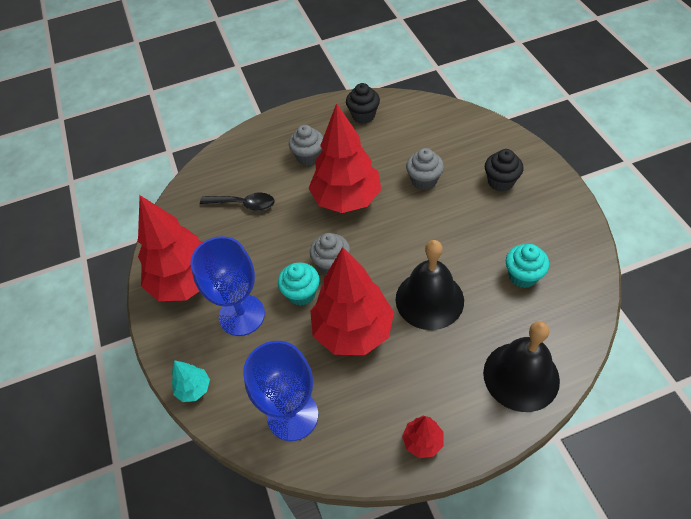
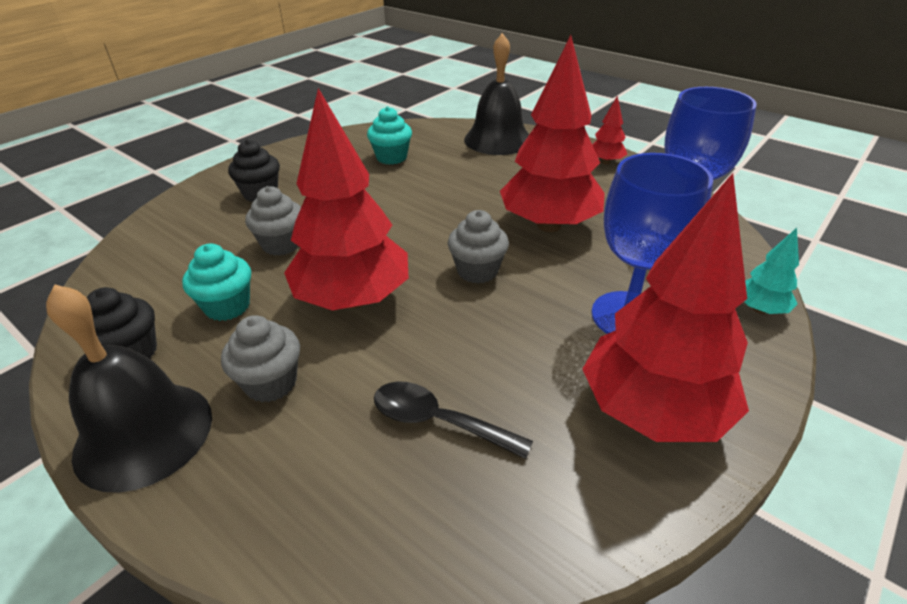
camera: 125 degrees left, 15 degrees down
(244, 204) = (438, 421): black spoon -> black spoon turned 45 degrees counterclockwise
(301, 293) = (543, 278): turquoise cupcake -> turquoise cupcake (227, 306)
(429, 299) = (464, 194): black bell -> black bell (144, 434)

